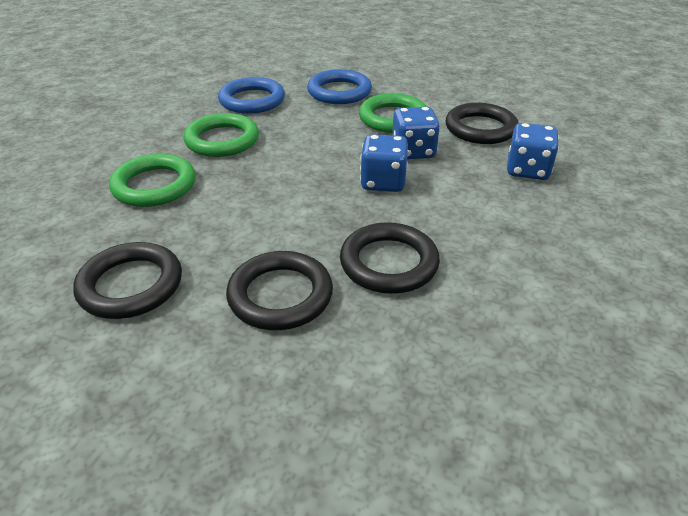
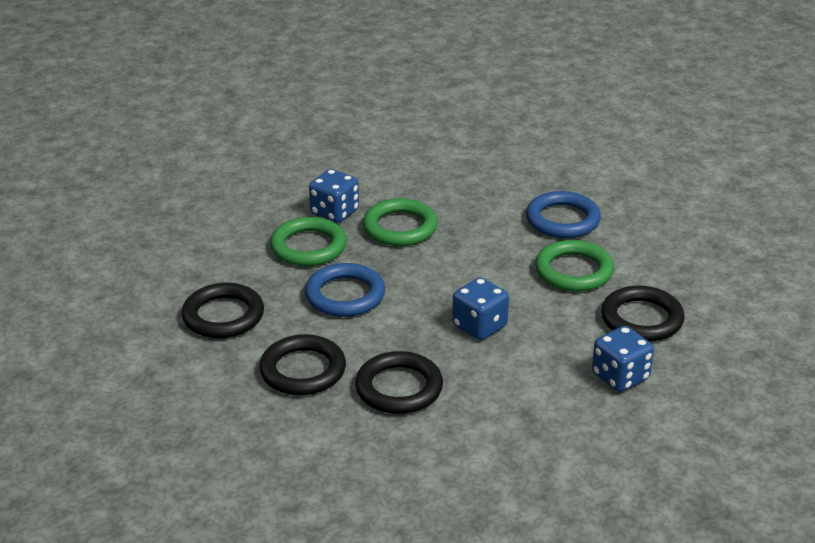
camera: 40 degrees right, 5 degrees down
(252, 100) = (471, 196): blue ring -> blue ring (345, 295)
(413, 151) = (544, 312): blue dice -> blue dice (334, 212)

